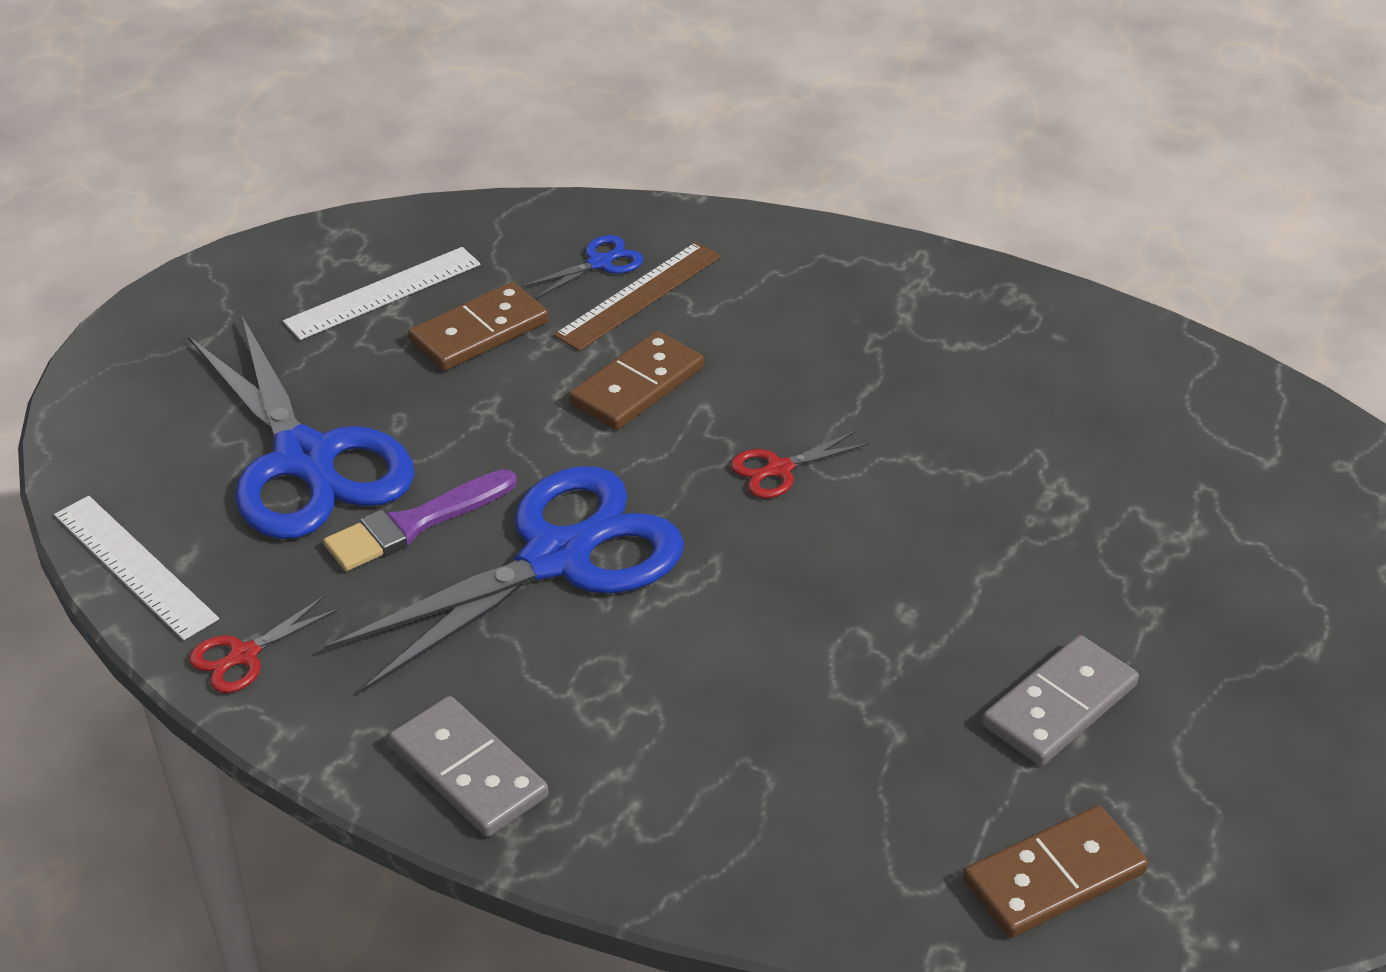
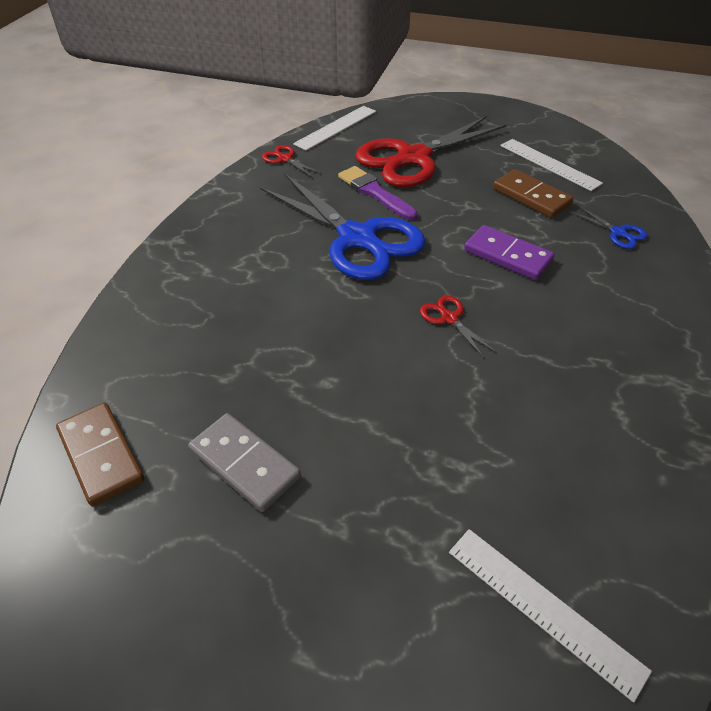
camera: 85 degrees right, 5 degrees up
(305, 459) = (413, 158): blue scissors -> red scissors
(469, 771) = (212, 224): grey domino -> none
(637, 386) = (508, 255): brown domino -> purple domino
(639, 296) = (594, 250): brown ruler -> none
(1227, 457) = (543, 608): none -> white ruler

